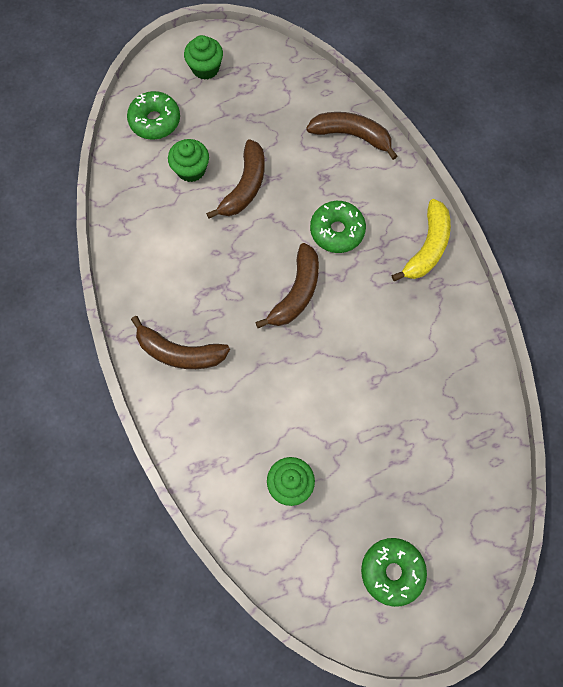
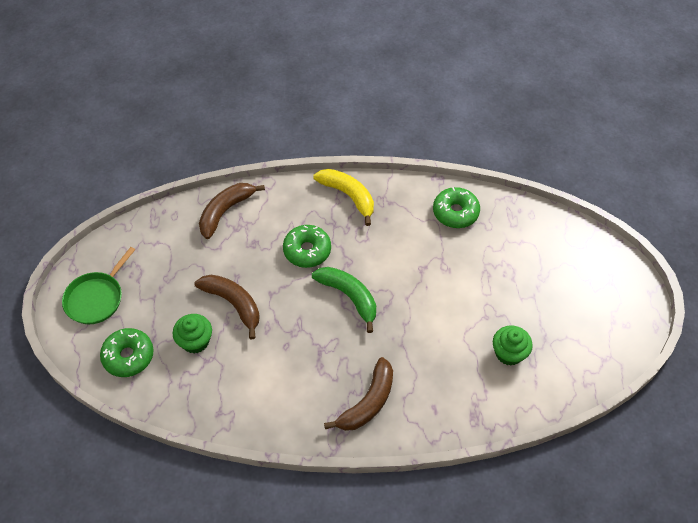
camera: 70 degrees left, 15 degrees down
(205, 68) = (96, 298): green cupcake -> green pan
(296, 292) = (349, 297): brown banana -> green banana
(392, 571) = (594, 306): green donut -> green donut (455, 212)

